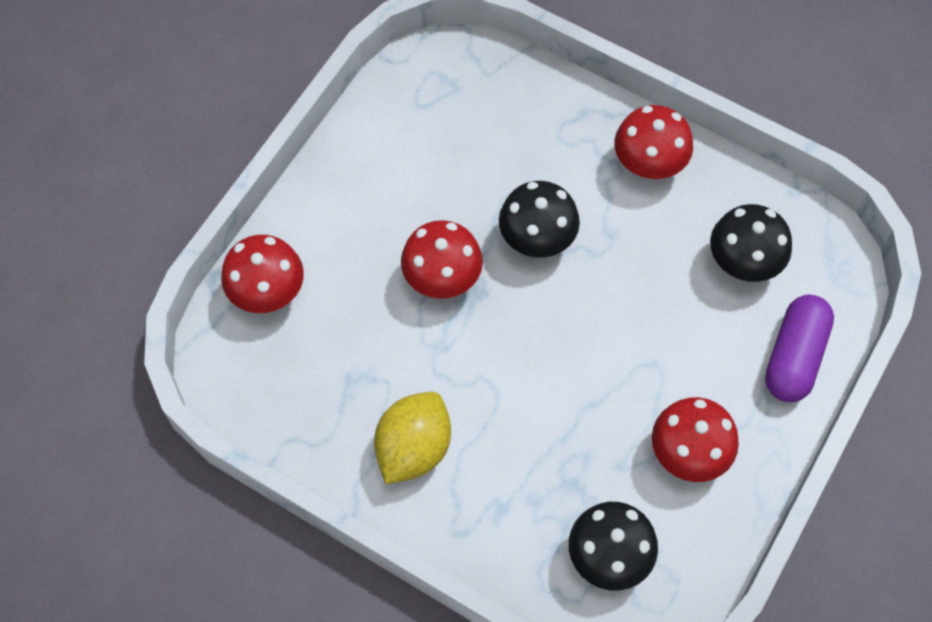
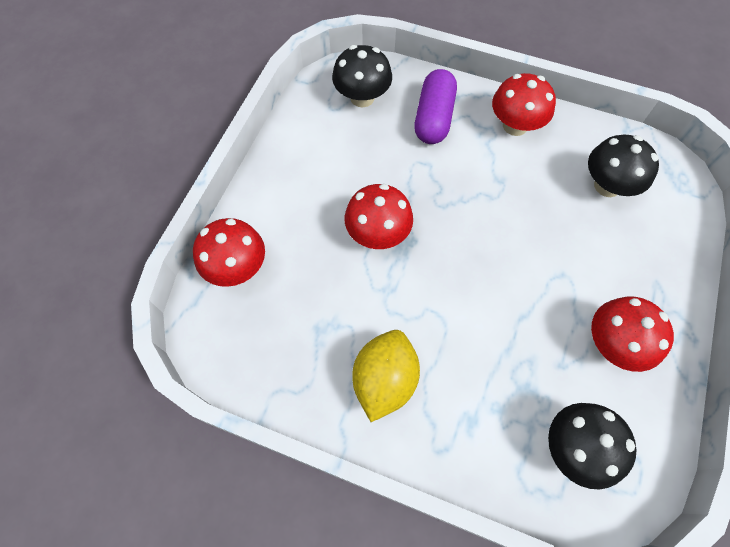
camera: 10 degrees left, 0 degrees up
(537, 238) = (445, 192): black mushroom -> black mushroom (362, 97)
(794, 356) = (670, 251): purple capsule -> purple capsule (433, 118)

